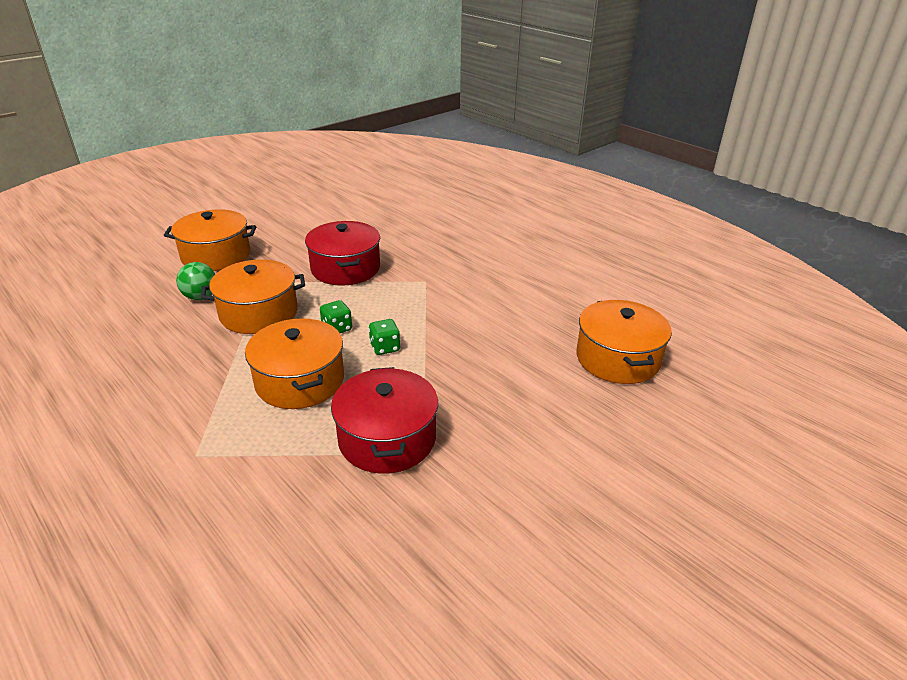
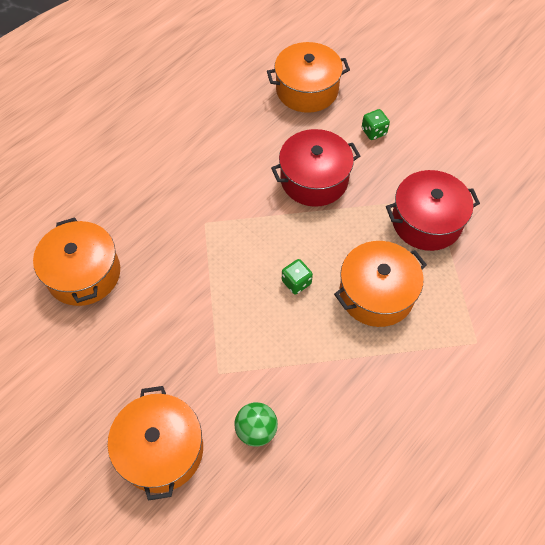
camera: 95 degrees left, 25 degrees up
(259, 313) = (280, 359): orange pot -> orange pot (83, 274)
(345, 268) = (184, 298): red pot -> red pot (314, 179)
(385, 347) = (319, 239): green dice -> green dice (374, 132)

